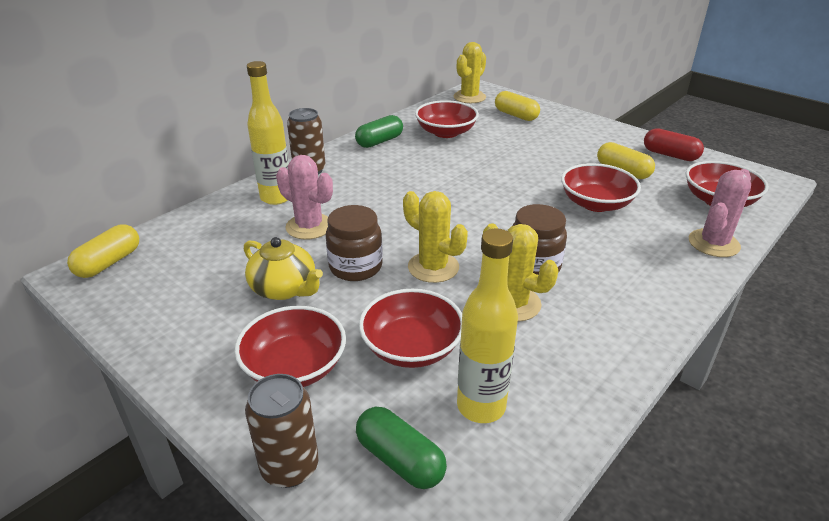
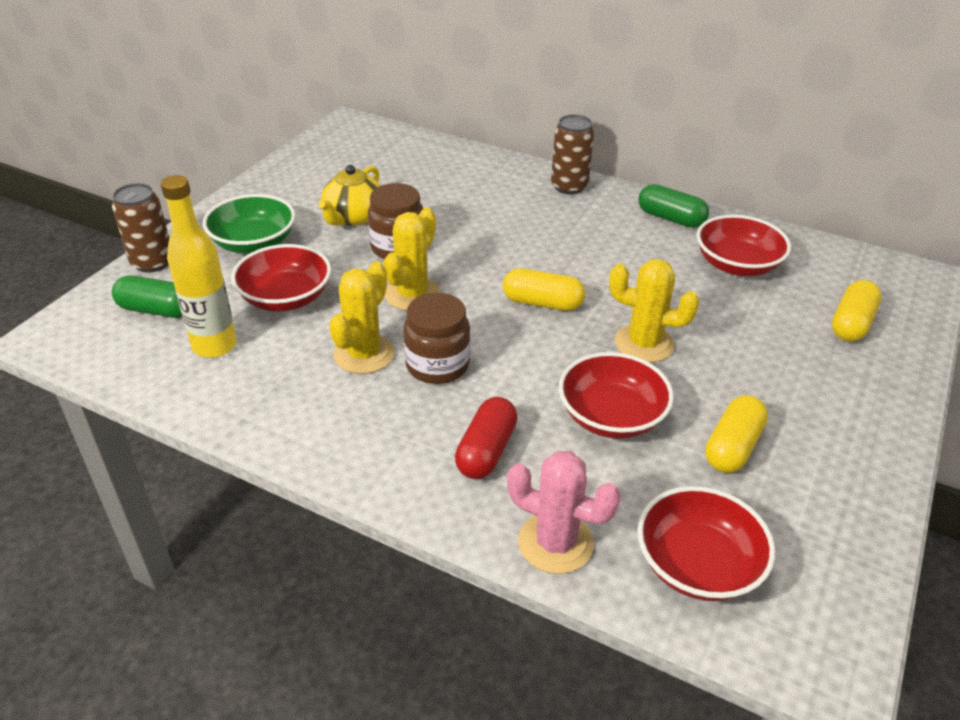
camera: 75 degrees right, 5 degrees up
(109, 263) = (366, 131): yellow capsule -> yellow capsule (542, 303)
(276, 198) = (502, 180): yellow bottle -> none
(294, 367) = (254, 243): red bowl -> green bowl
(309, 226) = (457, 209): pink cactus -> none
(400, 460) = (157, 310): green capsule -> green capsule turned 75 degrees clockwise
(469, 97) = (879, 272): yellow cactus -> yellow cactus (644, 343)
(670, 155) = (837, 511): red capsule -> red capsule (486, 451)

